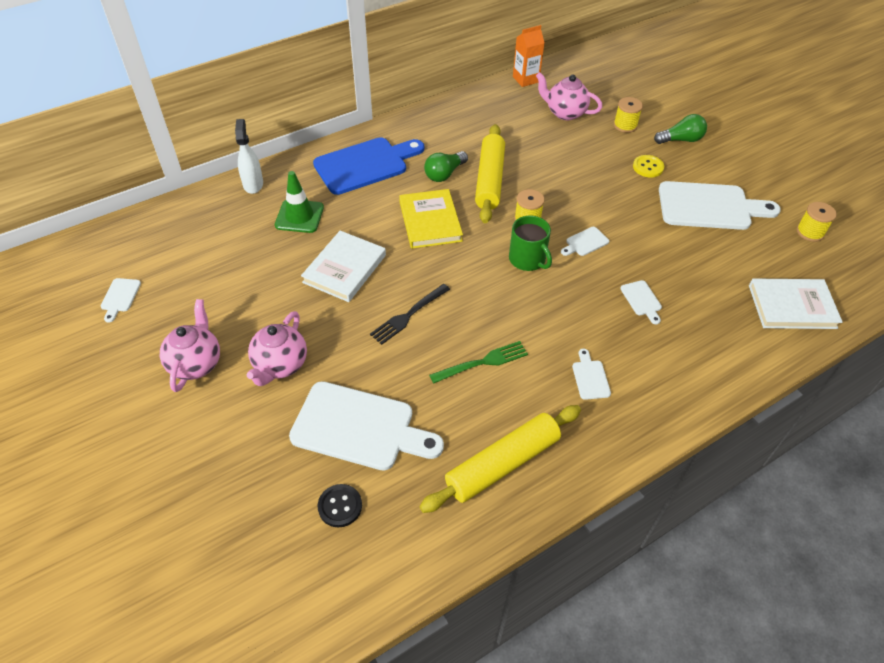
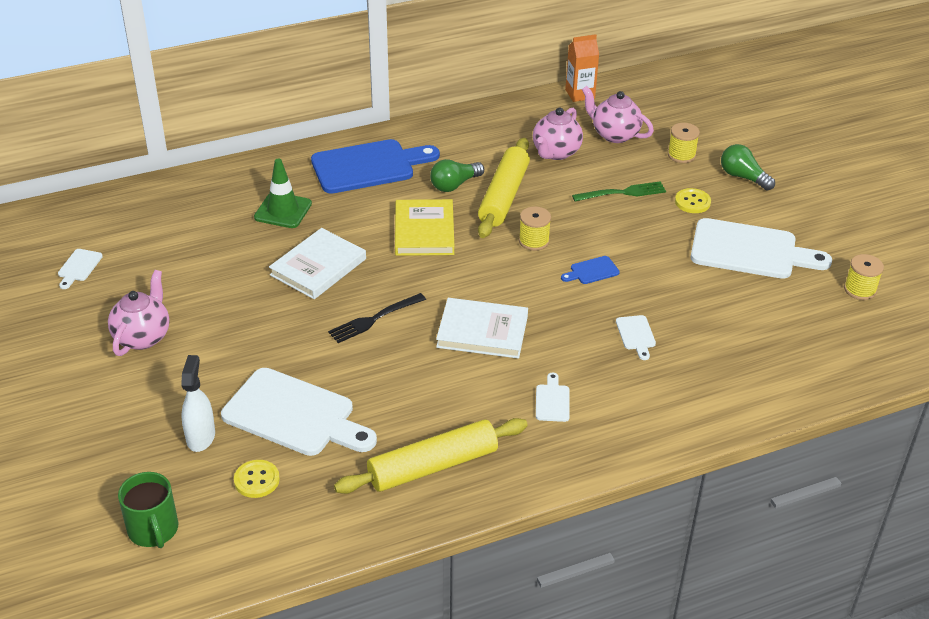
camera: 10 degrees right, 10 degrees down
(253, 184) = (241, 173): white spray bottle -> white spray bottle (201, 437)
(280, 365) = (228, 349): pink teapot -> pink teapot (556, 153)
(340, 506) = (257, 480): black button -> yellow button
(482, 362) = (440, 372): green fork -> green fork (622, 193)
(527, 259) = (521, 280): green mug -> green mug (153, 529)
(585, 242) = (592, 271): white cutting board -> blue cutting board
(681, 140) = (743, 177): green light bulb -> green light bulb turned 135 degrees counterclockwise
(792, 306) = (807, 361): white book -> white book (482, 331)

